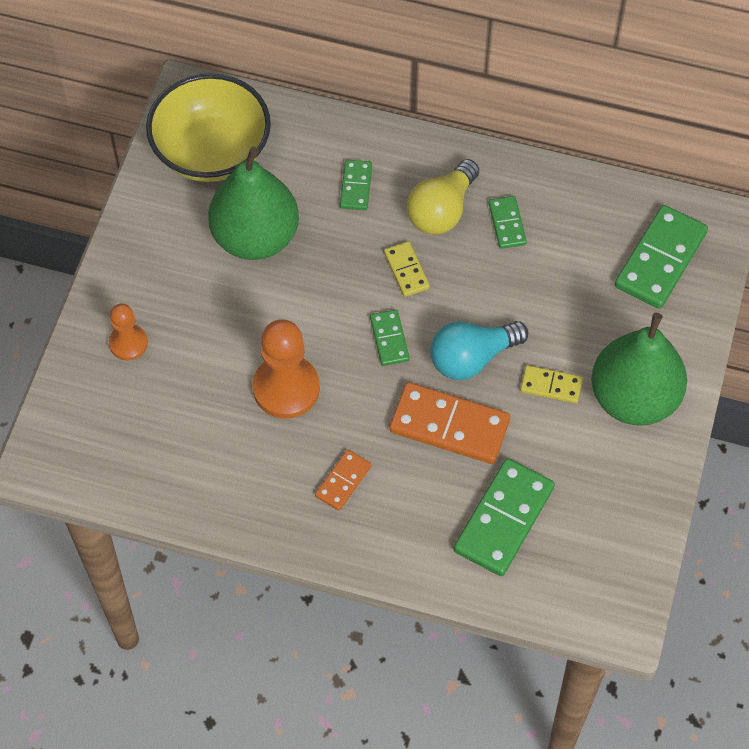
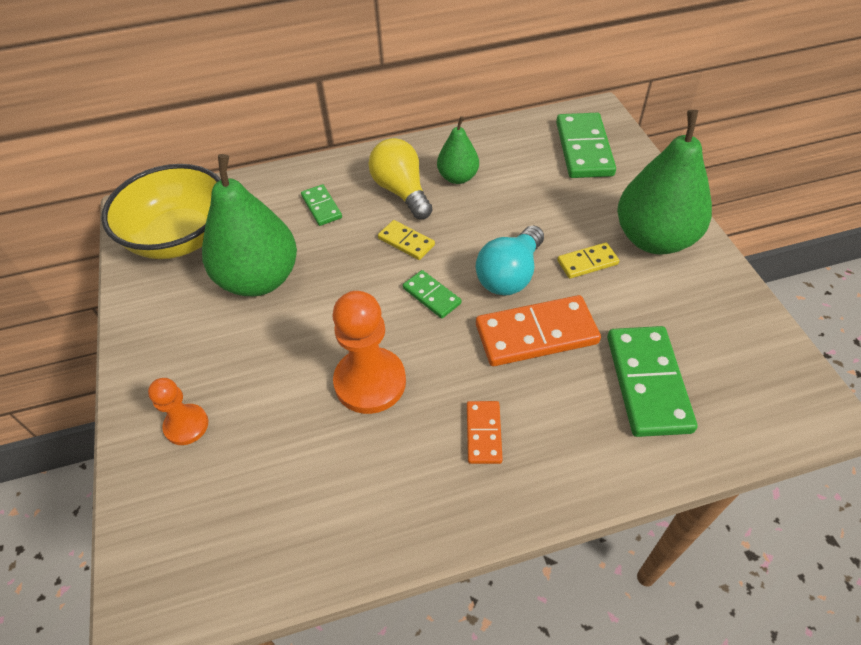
camera: 30 degrees left, 10 degrees down
(442, 210) = (401, 191): yellow light bulb -> yellow light bulb turned 150 degrees clockwise
(507, 224) = (458, 177): green domino -> green pear

